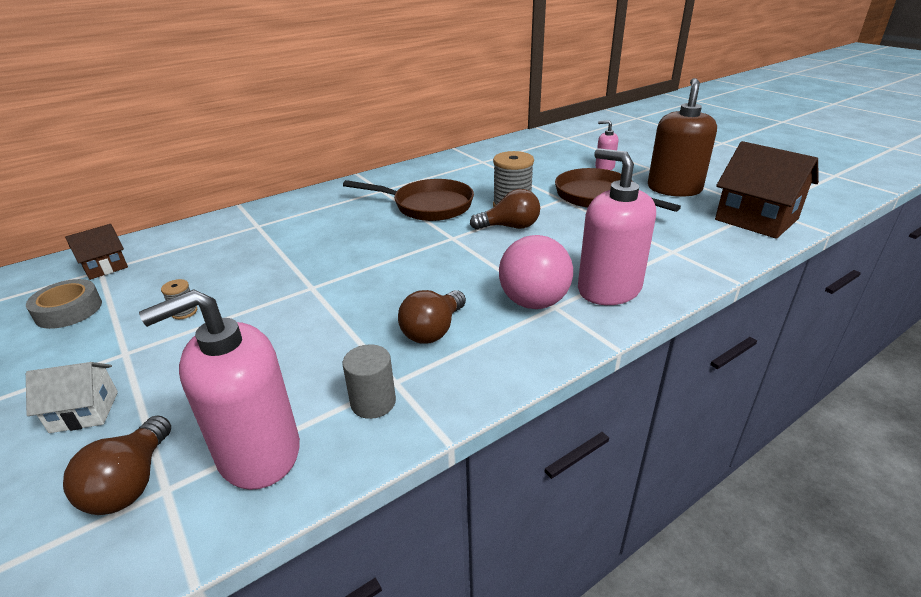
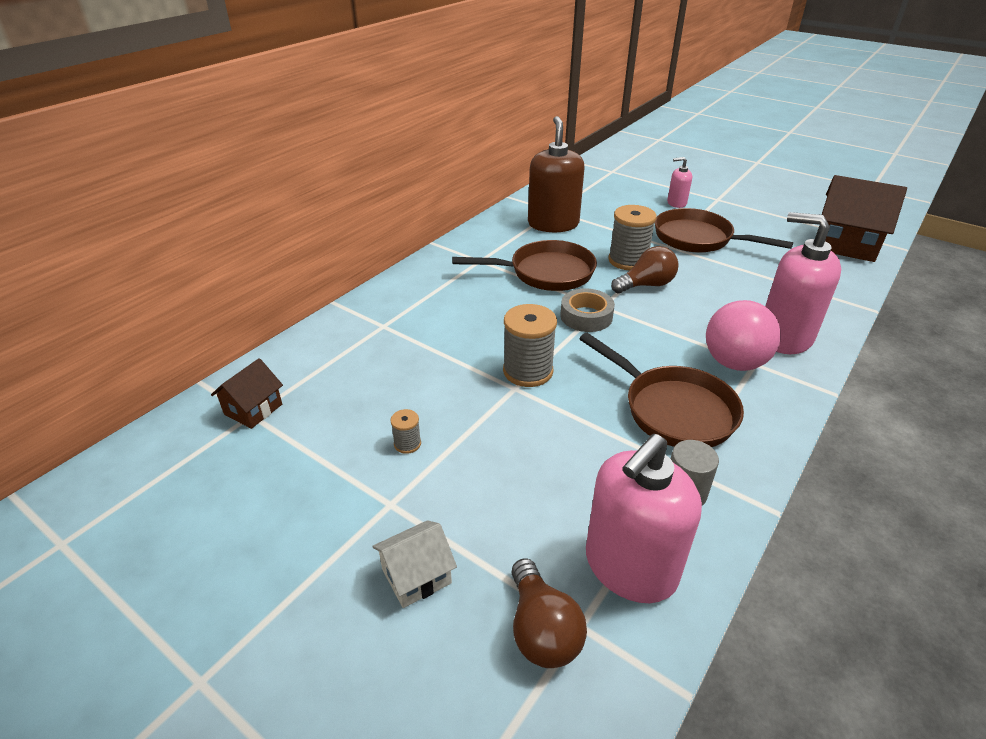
camera: 20 degrees left, 5 degrees up
(69, 310) = (268, 471): grey tape -> grey tape (586, 316)
(335, 276) = (528, 371): none -> grey spool
(433, 330) = (673, 410): brown light bulb -> brown pan
(674, 189) = (756, 220): brown soap dispenser -> brown soap dispenser (553, 224)

